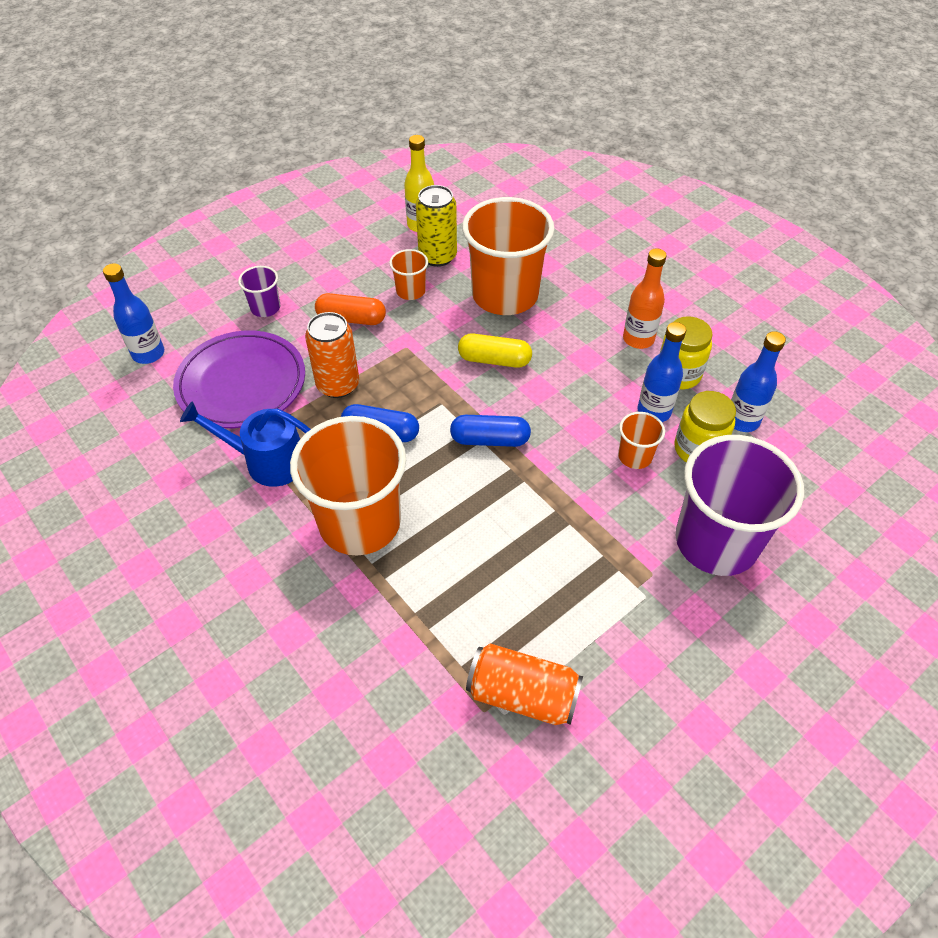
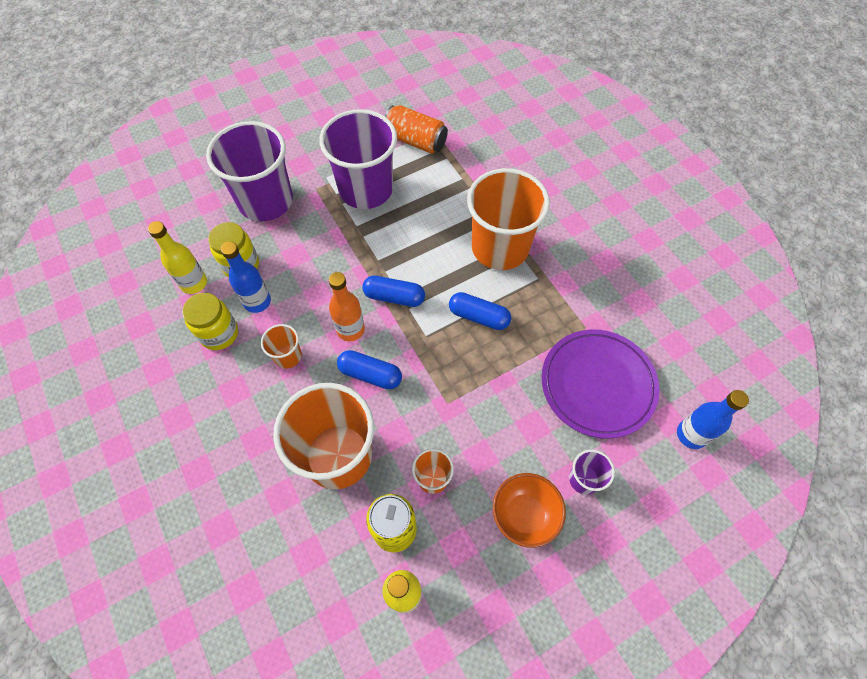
camera: 170 degrees left, 10 degrees up
(266, 461) = (569, 305): blue watering can -> none
(323, 278) = (524, 515): none -> orange bowl
(338, 385) = (512, 369): orange can -> none
(351, 319) = (496, 448): orange capsule -> none
(494, 360) = (370, 374): yellow capsule -> blue capsule
(576, 584) = (366, 189): none -> purple cup
(635, 456) = (290, 267): orange cup -> orange cup (288, 356)
(638, 339) = (234, 377): orange bottle -> orange bottle (350, 329)
(742, 420) = (194, 283): blue bottle -> yellow bottle

